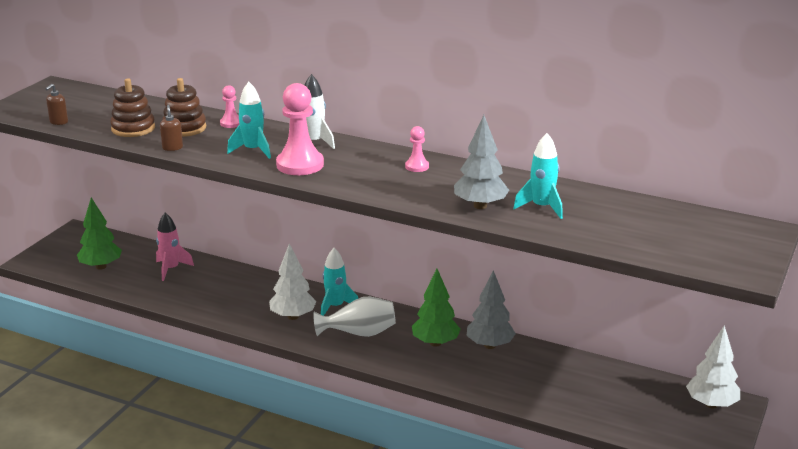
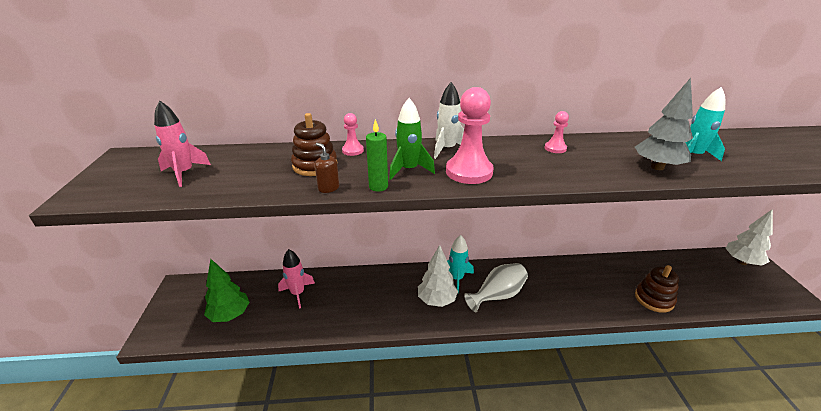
camera: 30 degrees left, 5 degrees up
(58, 122) = (165, 193): brown soap dispenser -> none
(84, 110) = (184, 173): none -> pink rocket
(133, 128) = (262, 179): brown stacking toy -> brown stacking toy (654, 299)
(210, 156) = (378, 187): none -> green candle
(253, 150) = (409, 170): turquoise rocket -> green rocket
(435, 343) = (553, 282): green tree -> none
(490, 345) = (585, 270): grey tree -> none

